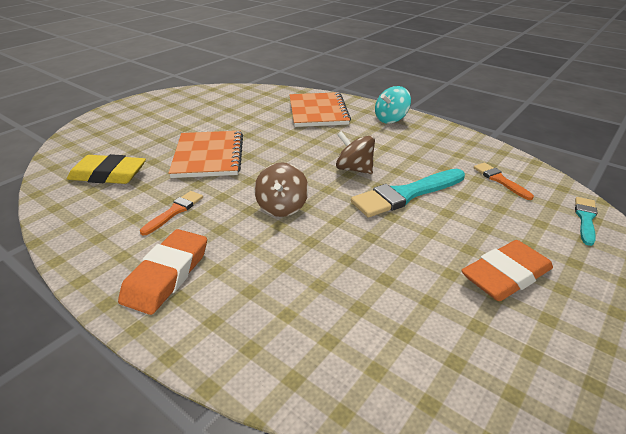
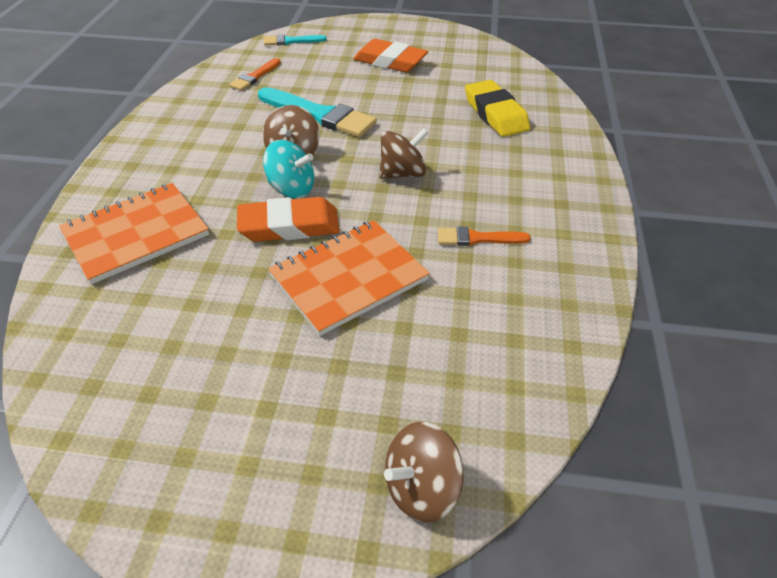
camera: 120 degrees left, 10 degrees up
(80, 140) = (421, 487): none -> brown spinning top
(108, 175) = (473, 349): yellow eraser -> yellow eraser (495, 114)
(167, 275) = (550, 194): orange eraser -> orange eraser (289, 226)
(391, 119) = (136, 163): turquoise spinning top -> turquoise spinning top (291, 188)

